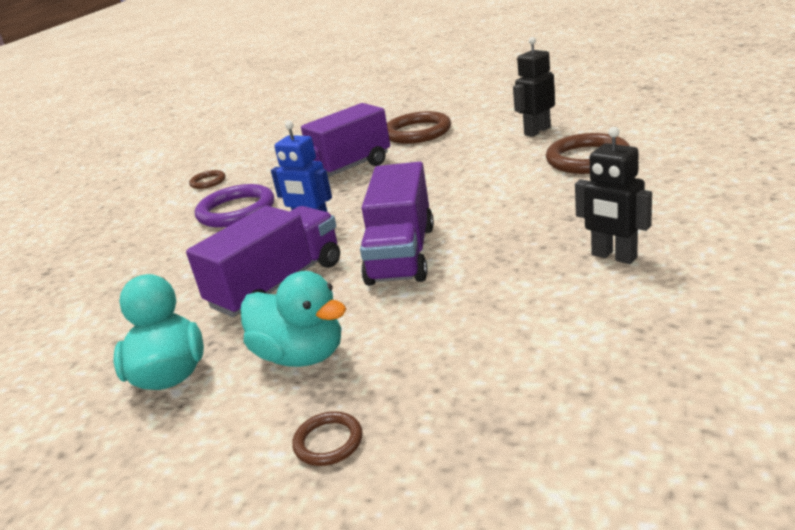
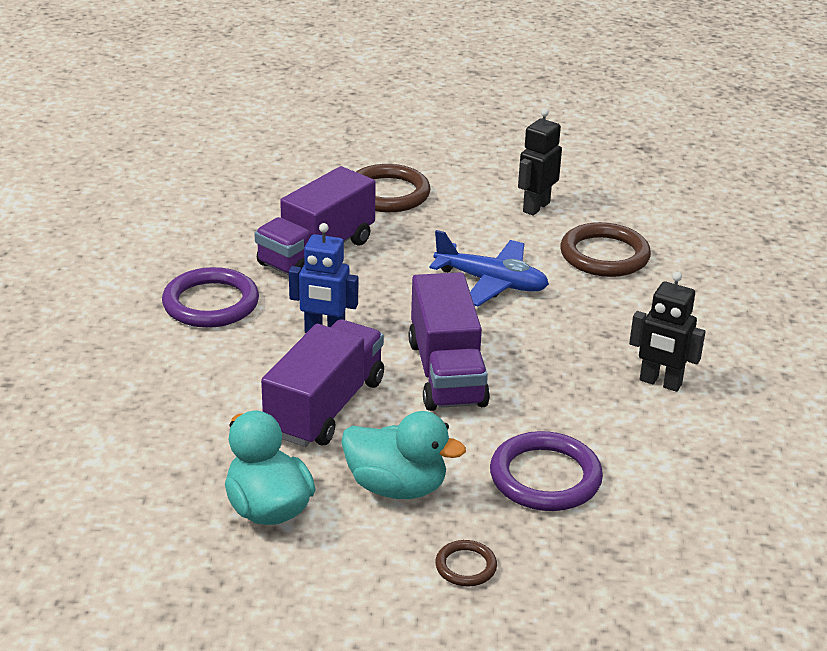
camera: 20 degrees left, 5 degrees up
(208, 182) = (140, 254): brown ring -> none
(457, 347) = (545, 477): none -> purple ring
(475, 184) = (491, 283): none -> blue plane

